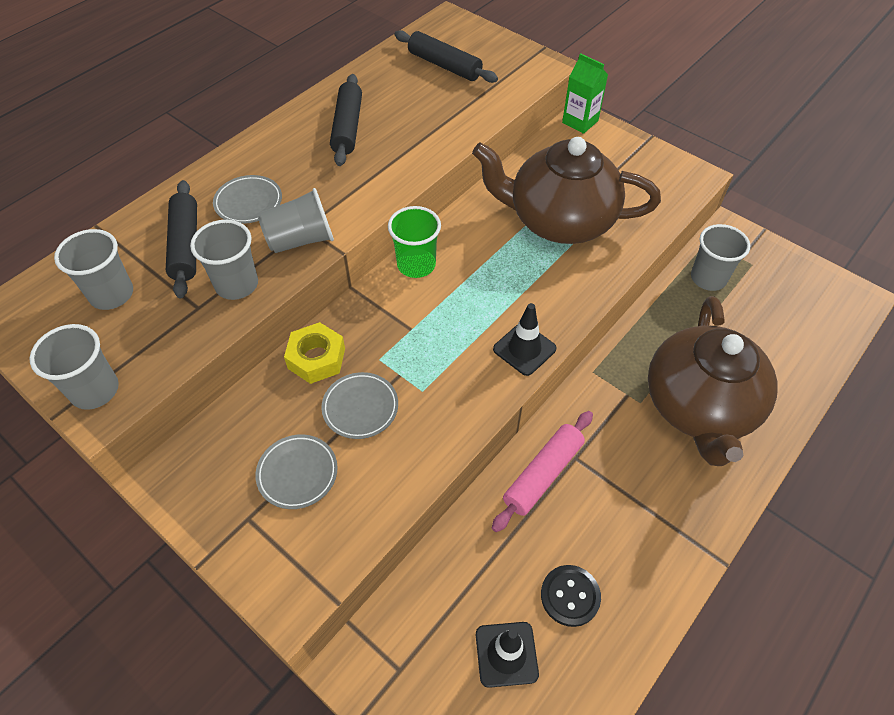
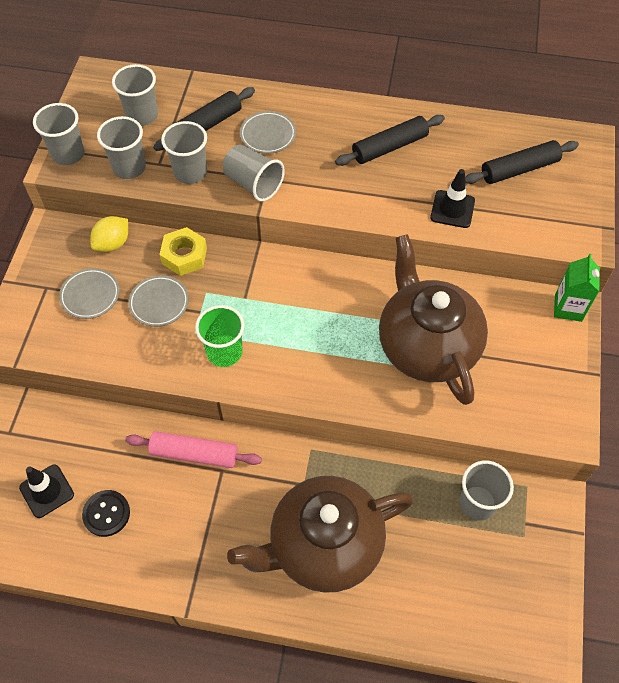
camera: 60 degrees right, 5 degrees up
(176, 337) = (129, 167): none -> grey cup
(243, 420) = (113, 244): none -> yellow lemon
(416, 265) = (308, 270): green cup -> green cup (224, 352)
(444, 65) = (519, 169): black rolling pin -> black rolling pin turned 60 degrees clockwise
(524, 349) = (272, 380): black traffic cone -> black traffic cone (452, 209)

